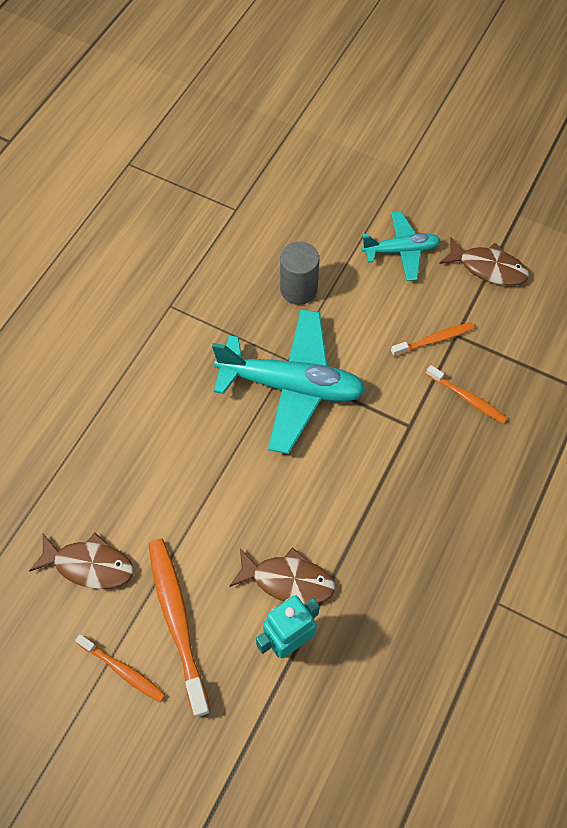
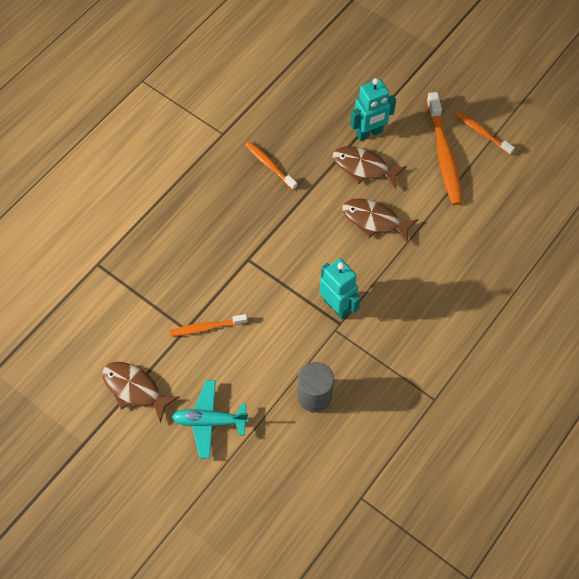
camera: 170 degrees left, 0 degrees up
(89, 565) = (505, 198): brown fish -> brown fish (374, 220)
(291, 386) = (337, 306): turquoise plane -> turquoise robot
(467, 398) = (195, 273): orange toothbrush -> orange toothbrush (269, 165)

